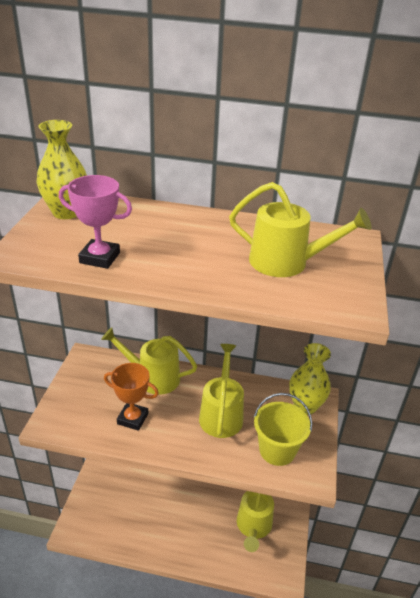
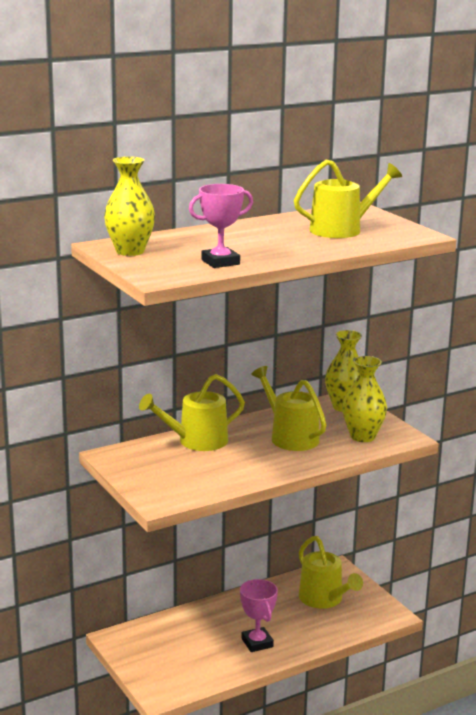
camera: 40 degrees left, 15 degrees down
(132, 418) = (225, 469): orange trophy -> none
(169, 533) = (257, 643): none -> pink trophy
(277, 450) = (362, 436): yellow bucket -> yellow vase

